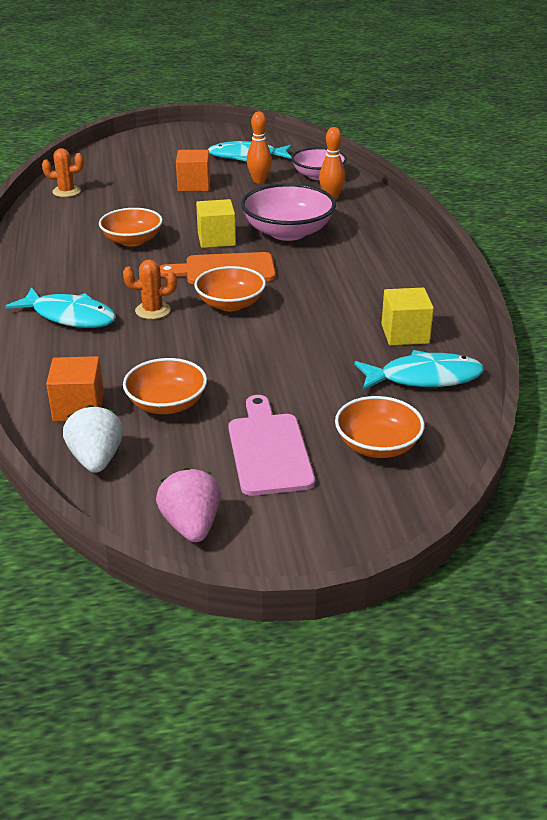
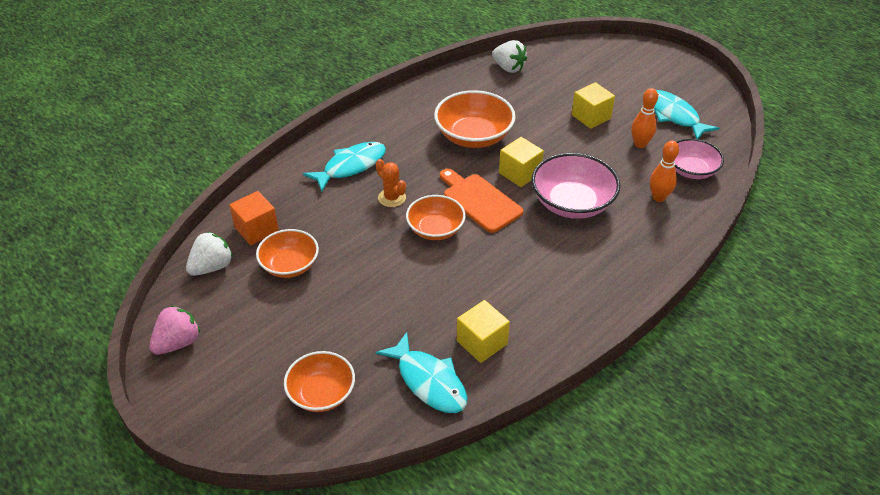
camera: 55 degrees right, 10 degrees up
(66, 191) = (508, 68): orange cactus -> white strawberry
(69, 316) = (351, 166): turquoise fish -> turquoise fish turned 120 degrees counterclockwise
(132, 240) = (474, 136): orange bowl -> orange bowl, size x1.51
(194, 185) = (591, 117): orange cube -> yellow cube
(268, 449) = (276, 339): pink cutting board -> none

